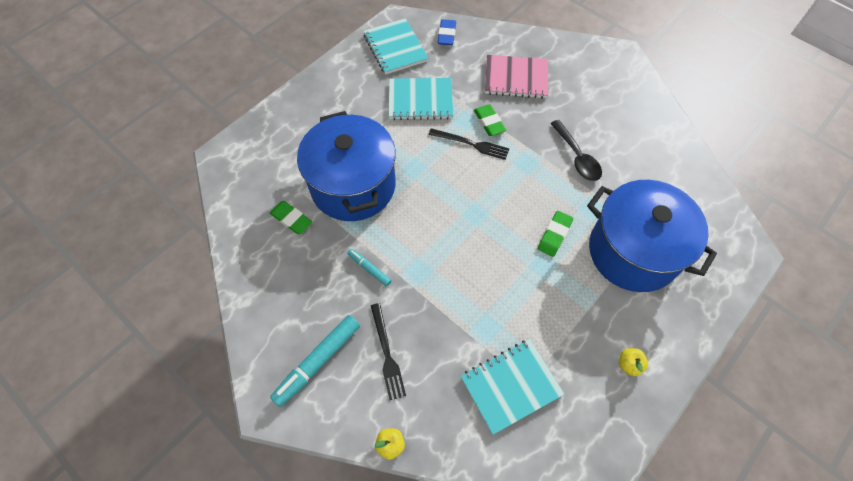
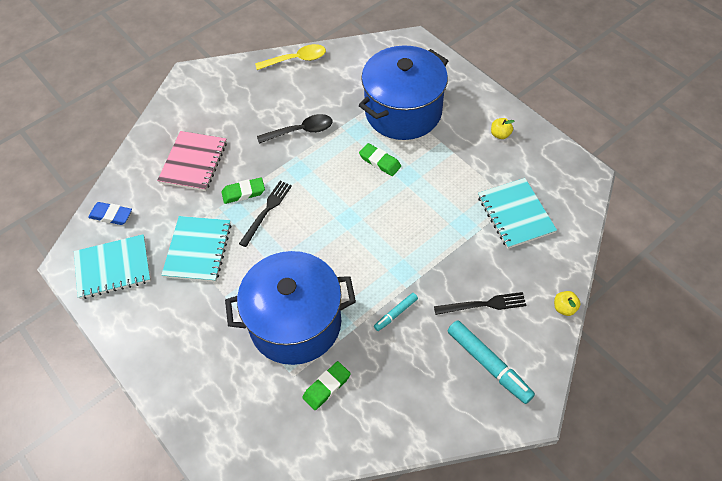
camera: 80 degrees left, 5 degrees down
(676, 138) = (296, 59): none -> yellow spoon

